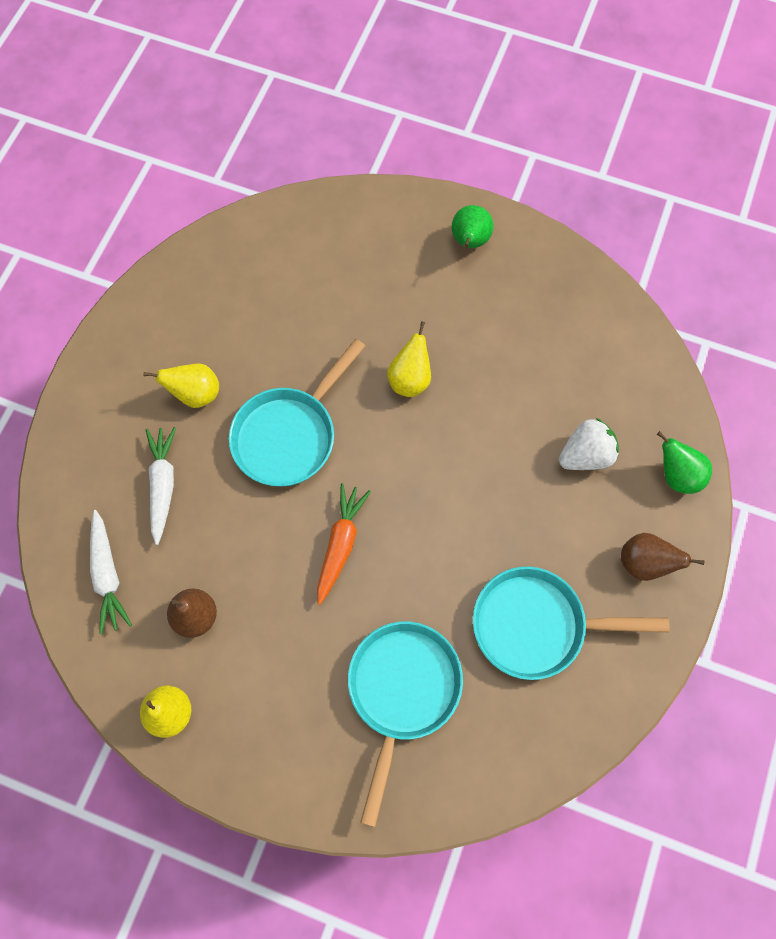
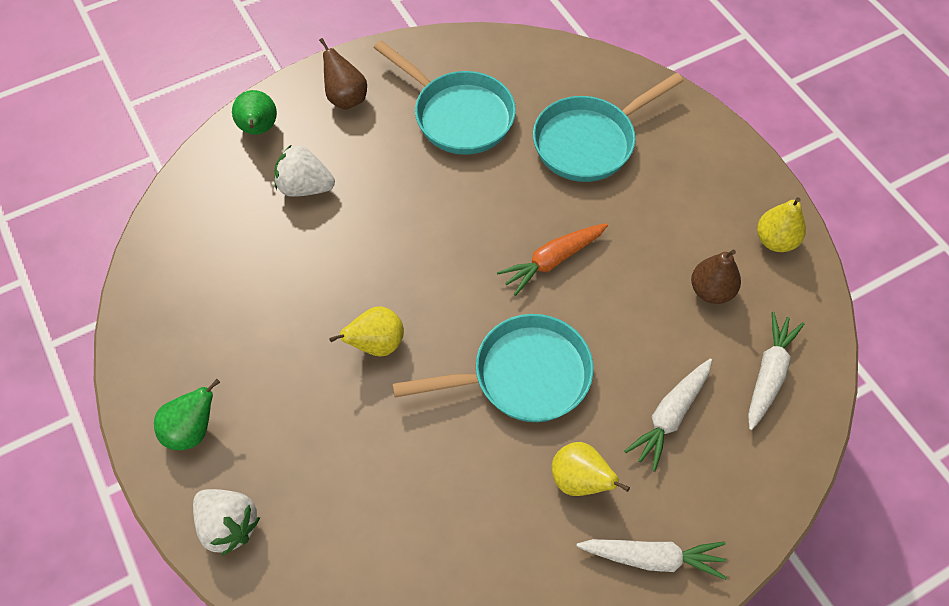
camera: 140 degrees left, 10 degrees down
(114, 382) = (653, 558): none -> white carrot
(390, 213) = (229, 525): none -> white strawberry

